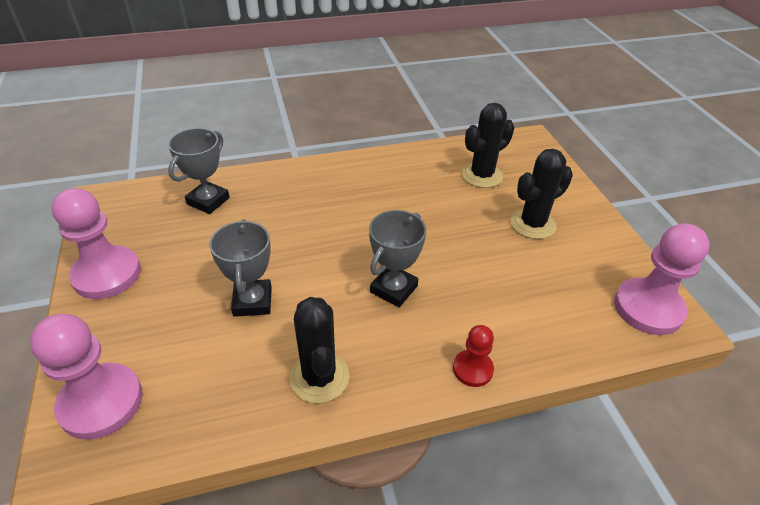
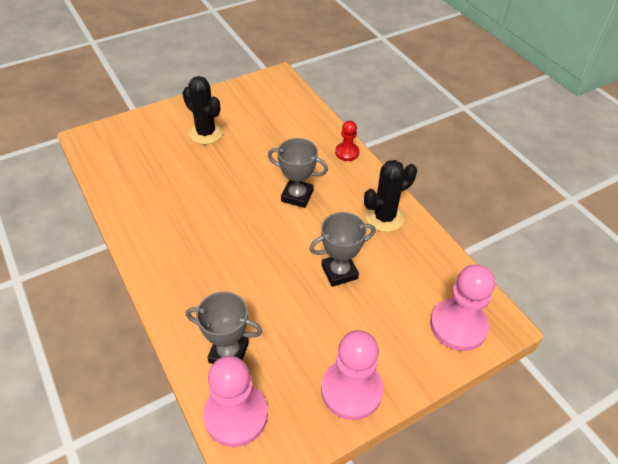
camera: 105 degrees left, 5 degrees up
(482, 175) = (148, 163): black cactus -> none
(648, 308) = (271, 87): pink pawn -> pink pawn (236, 415)

